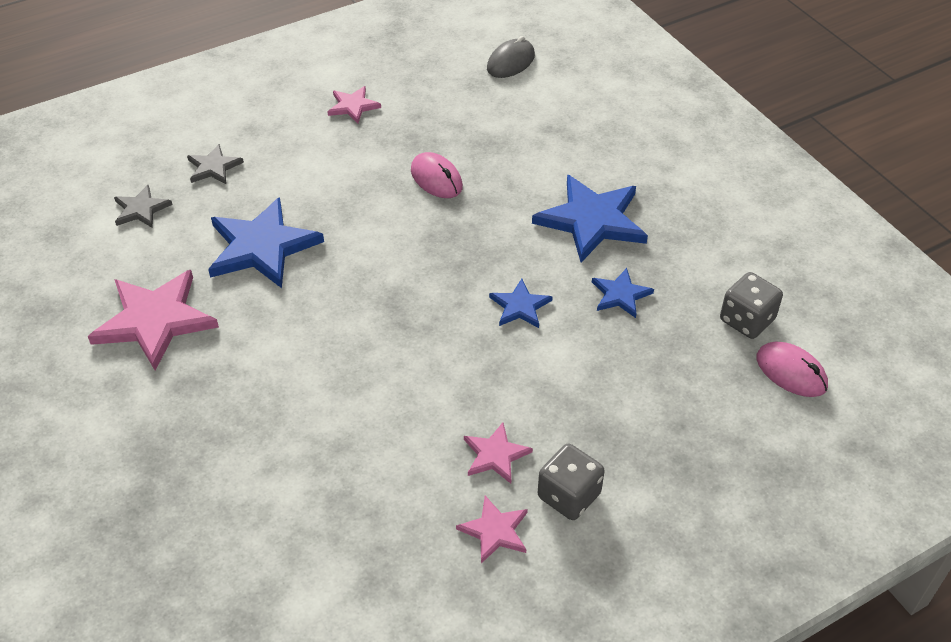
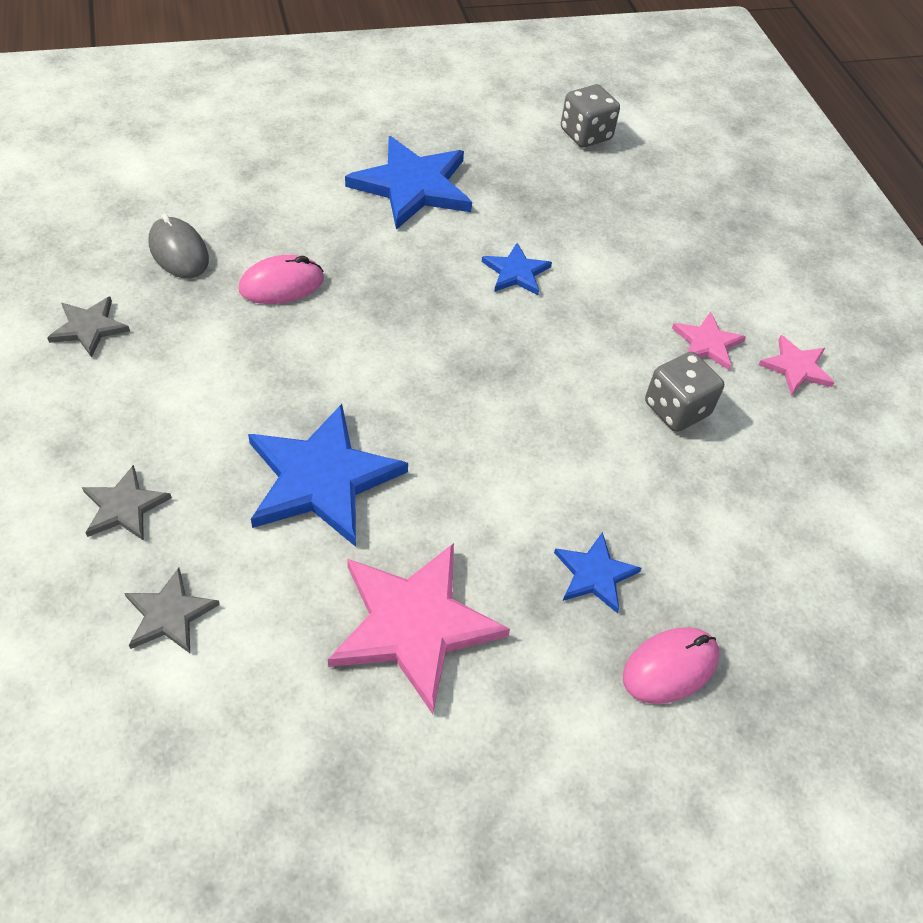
camera: 80 degrees left, 5 degrees up
(353, 106) = (89, 328): pink star -> grey star
(511, 62) = (105, 168): grey mouse -> grey mouse (179, 252)
(569, 495) = (763, 306): grey dice -> grey dice (676, 409)
(620, 295) = (526, 199): blue star -> blue star (595, 574)
(791, 372) = (653, 132): pink mouse -> pink mouse (670, 667)

